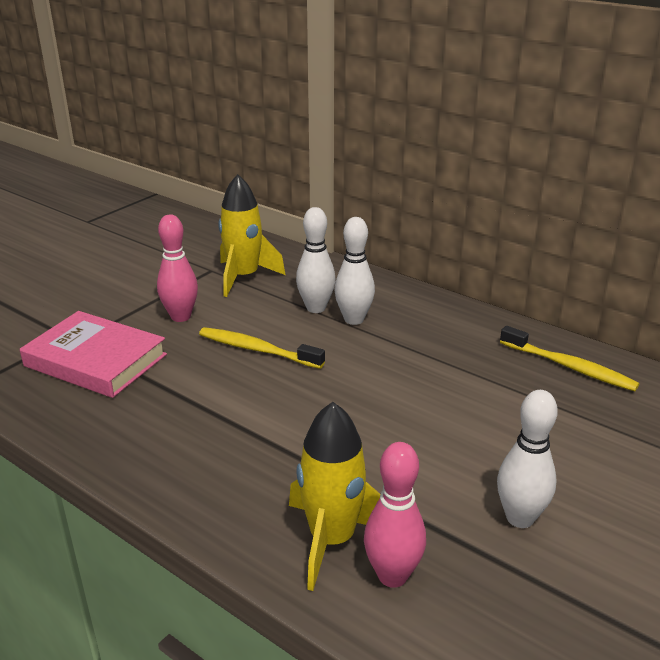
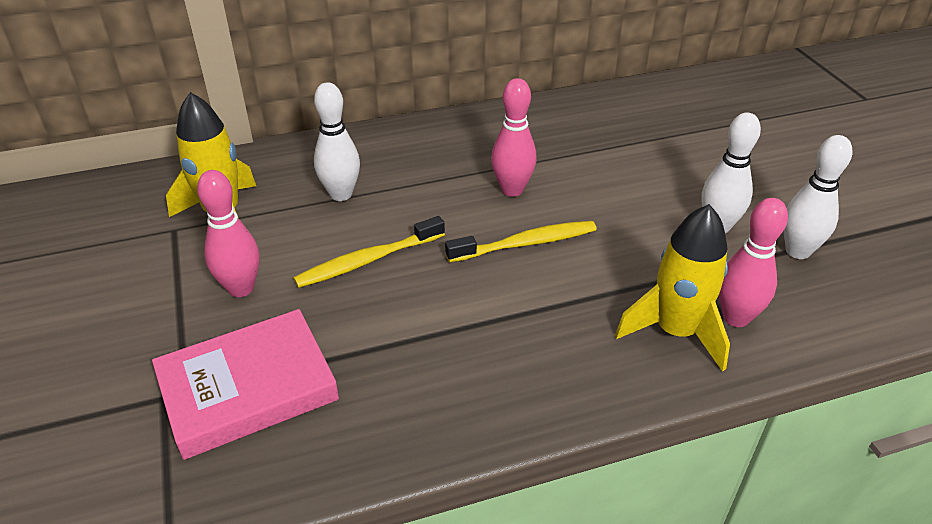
camera: 55 degrees left, 10 degrees up
(354, 319) = (387, 182): white bowling pin -> white bowling pin (797, 251)
(418, 377) = (512, 190): none -> pink bowling pin
(569, 367) = (571, 117): yellow toothbrush -> yellow toothbrush (525, 243)

